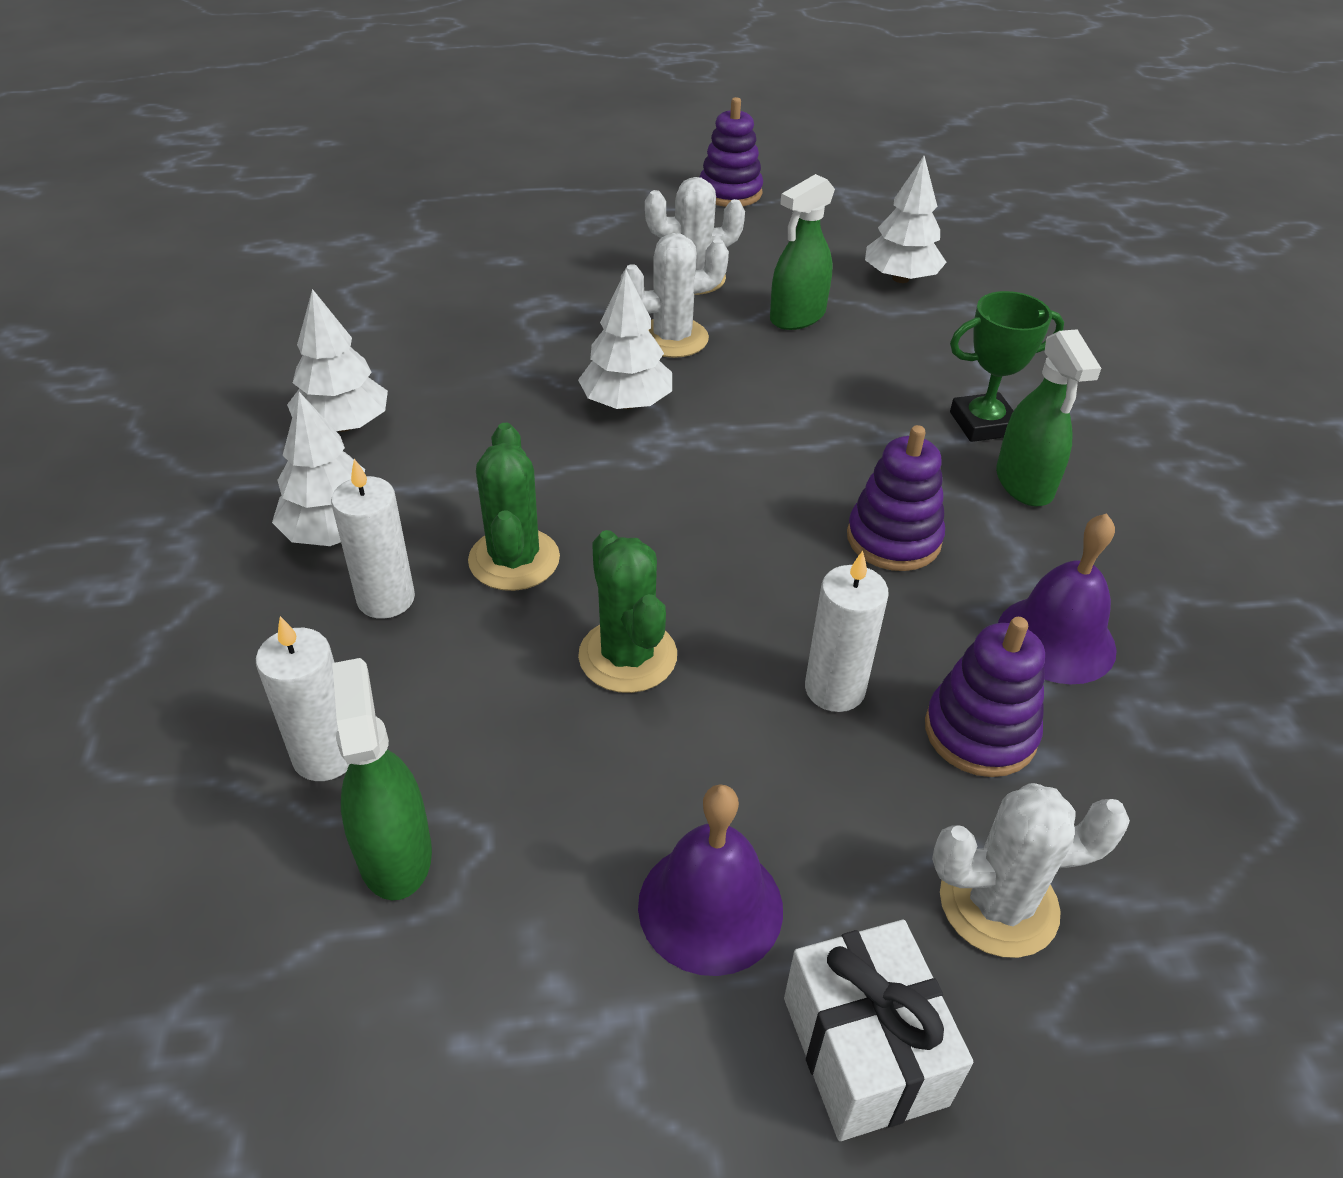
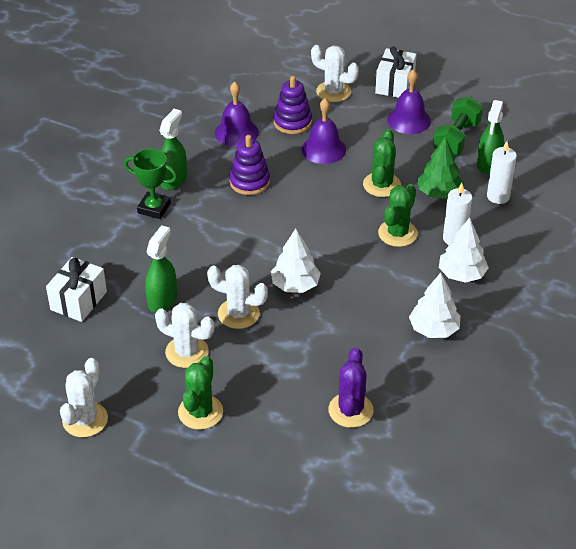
camera: 145 degrees left, 0 degrees up
(413, 294) = (350, 410): none -> purple cactus
(481, 696) = (439, 193): none -> green tree
(532, 904) = (456, 139): none -> green dumbbell
(607, 236) = (200, 412): none -> green cactus
(730, 193) = (85, 420): purple stacking toy -> white cactus
(797, 316) = (162, 300): green spray bottle -> green spray bottle turned 60 degrees counterclockwise
(834, 689) = (323, 149): white candle -> purple bell
(900, 278) = (78, 301): white tree -> white gift

